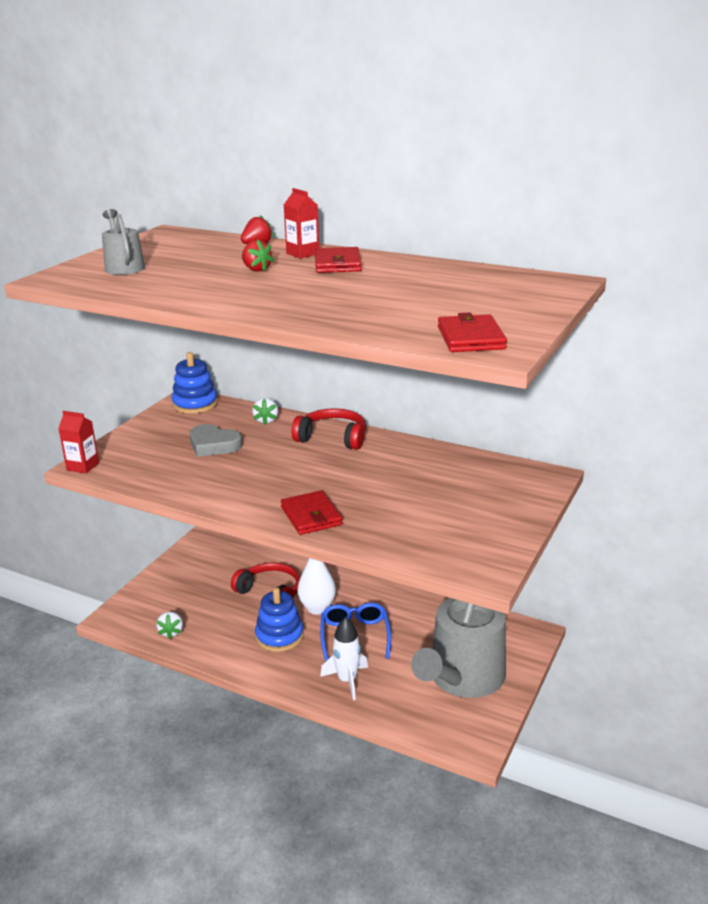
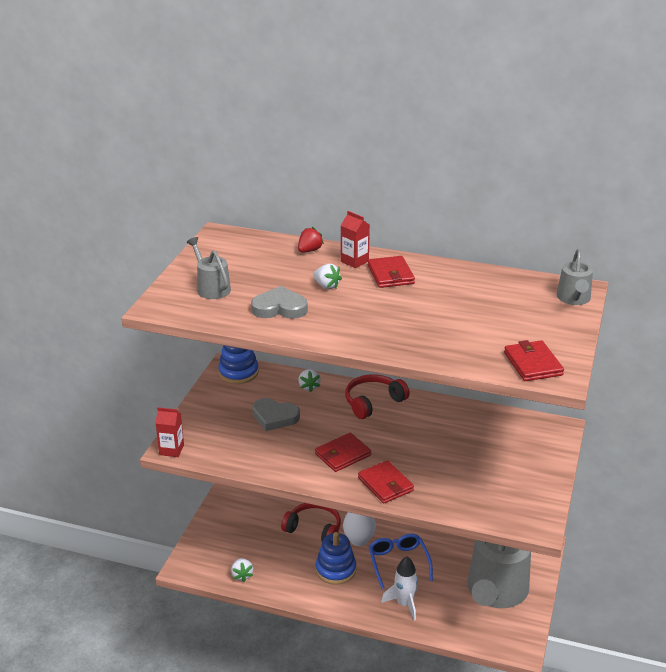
camera: 10 degrees left, 5 degrees up
(188, 283) = (279, 308): none -> grey heart
(256, 269) = (326, 286): red strawberry -> white strawberry
(274, 484) = (343, 455): none -> red wallet
(332, 438) = (373, 402): red headphones -> red headphones turned 45 degrees counterclockwise
(554, 288) = (574, 299): none -> grey watering can

